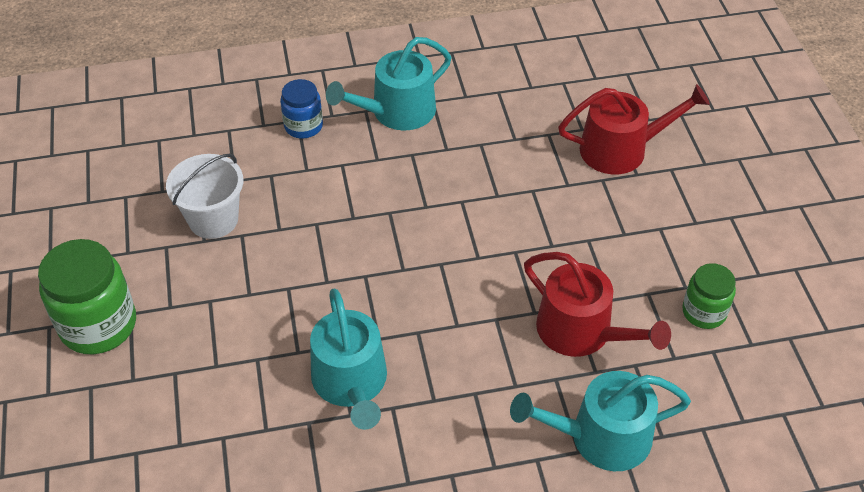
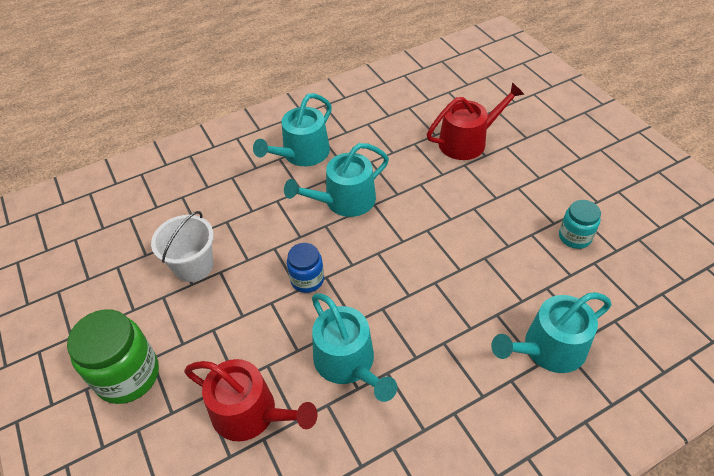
camera: 15 degrees left, 0 degrees up
(303, 126) = (238, 180): blue jar -> blue jar (307, 280)
(425, 187) = (344, 201): none -> turquoise watering can
(582, 332) = (499, 274): red watering can -> red watering can (251, 413)
(704, 312) = (574, 237): green jar -> turquoise jar

